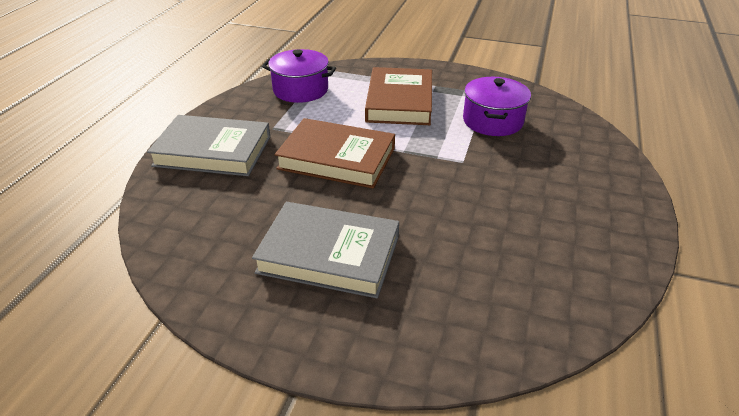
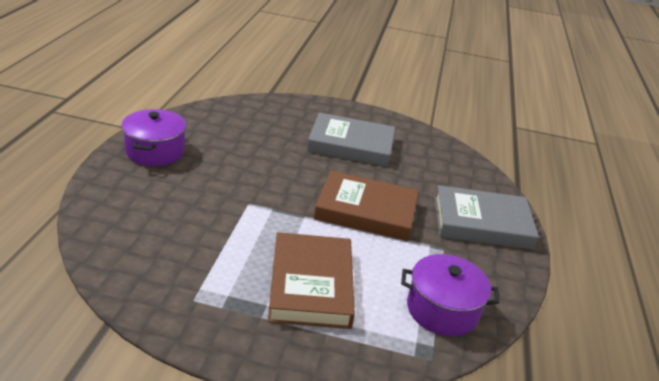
camera: 170 degrees right, 5 degrees down
(492, 121) = (202, 250): purple pot -> purple pot (155, 151)

